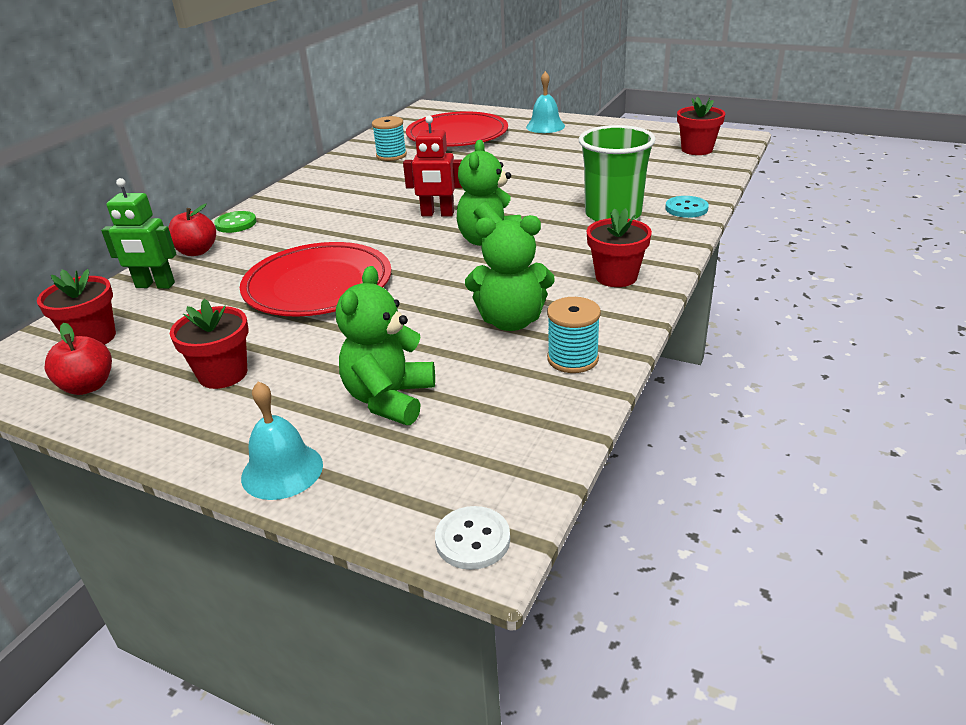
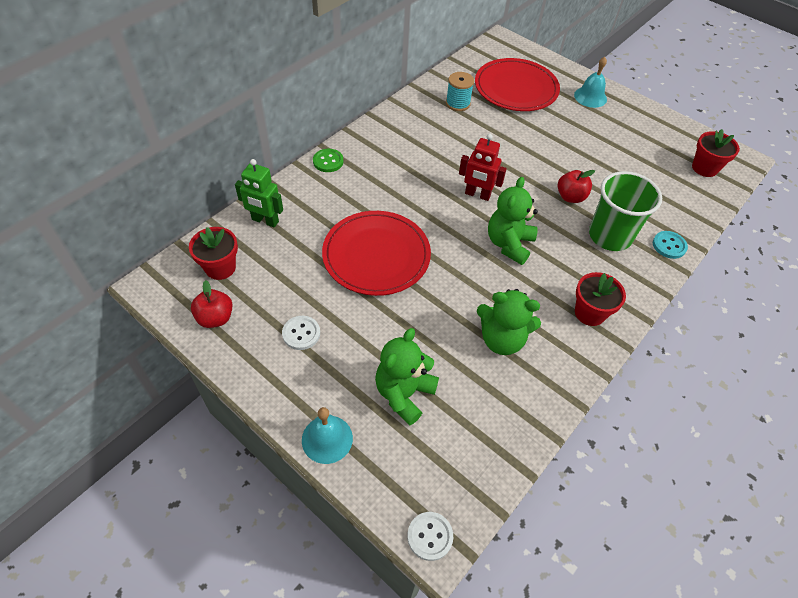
camera: 10 degrees right, 20 degrees up
(197, 251) = (297, 188): red apple -> red apple (570, 197)
(223, 374) = (301, 333): red flower pot -> white button
(572, 359) = (533, 392): turquoise spool -> none

